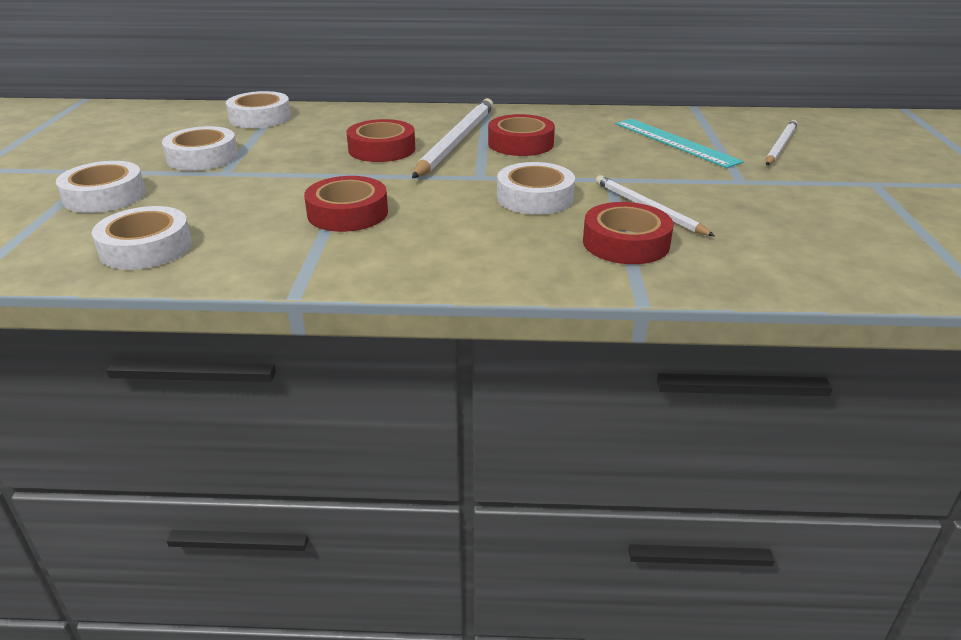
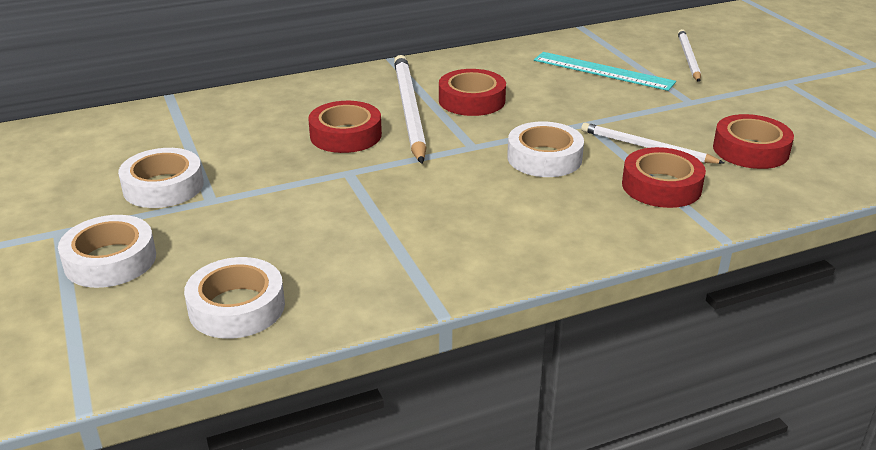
camera: 25 degrees left, 0 degrees up
(260, 117) = (168, 122): white tape -> none
(347, 213) = (394, 216): red tape -> red tape (750, 150)

